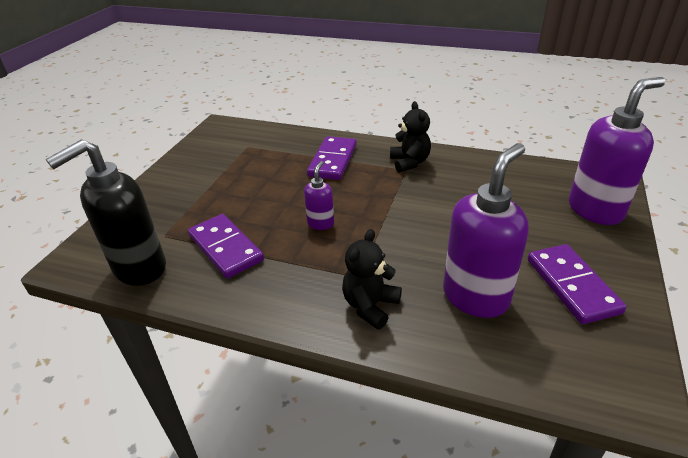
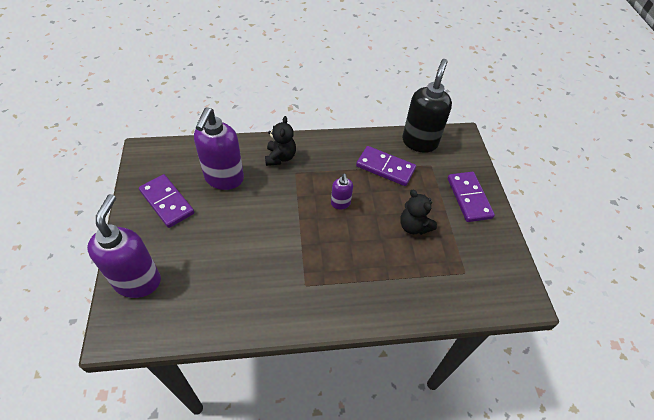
camera: 150 degrees right, 15 degrees up
(332, 160) = (375, 277): purple domino -> purple domino (469, 198)
(409, 162) = (305, 297): black teddy bear -> black teddy bear (414, 226)
(595, 210) = (138, 281): purple soap dispenser -> purple soap dispenser turned 150 degrees clockwise

